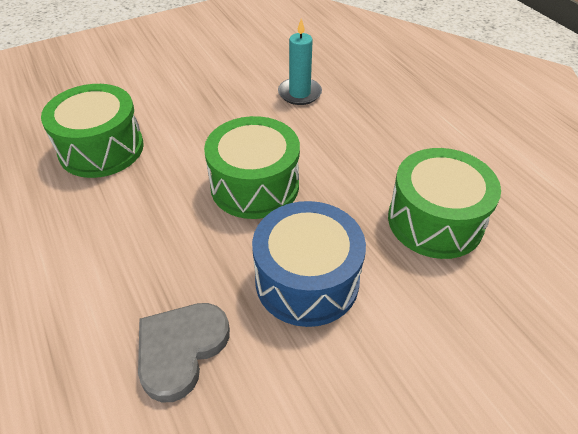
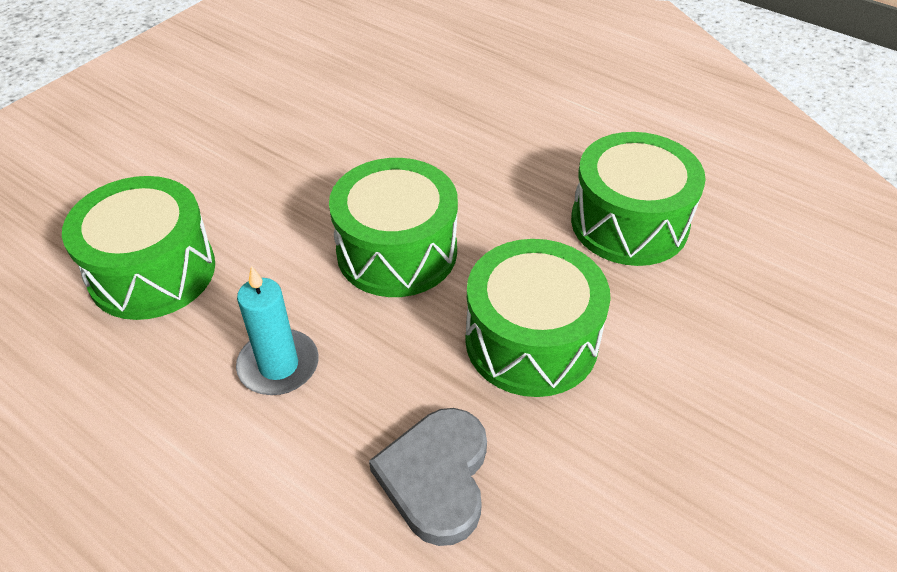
camera: 25 degrees left, 0 degrees up
(299, 93) = (378, 118): turquoise candle -> turquoise candle (278, 365)
(307, 280) = (531, 341): blue drum -> green drum

